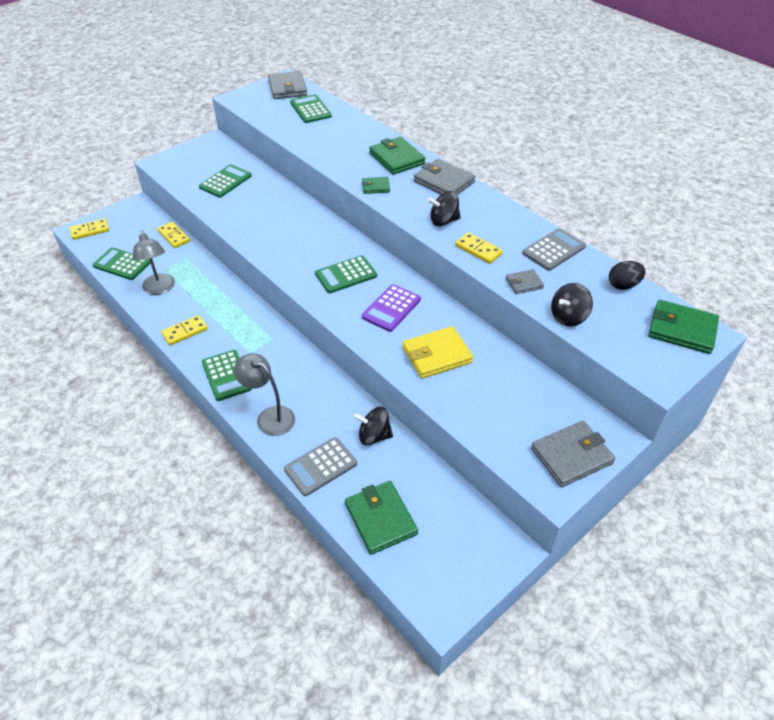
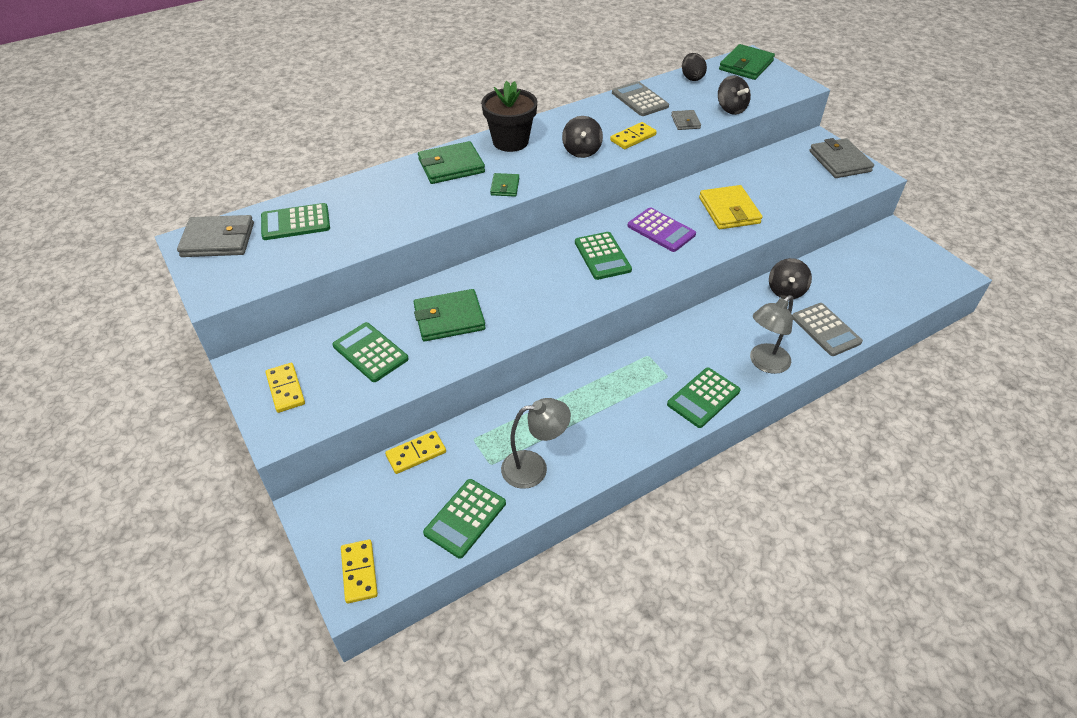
camera: 80 degrees left, 0 degrees up
(185, 331) = (624, 438): yellow domino -> yellow domino (285, 389)
(226, 375) = (703, 398): green calculator -> green calculator turned 150 degrees clockwise
(381, 519) = (878, 297): green wallet -> green wallet (449, 318)
(444, 182) = (510, 141): grey wallet -> black flower pot

